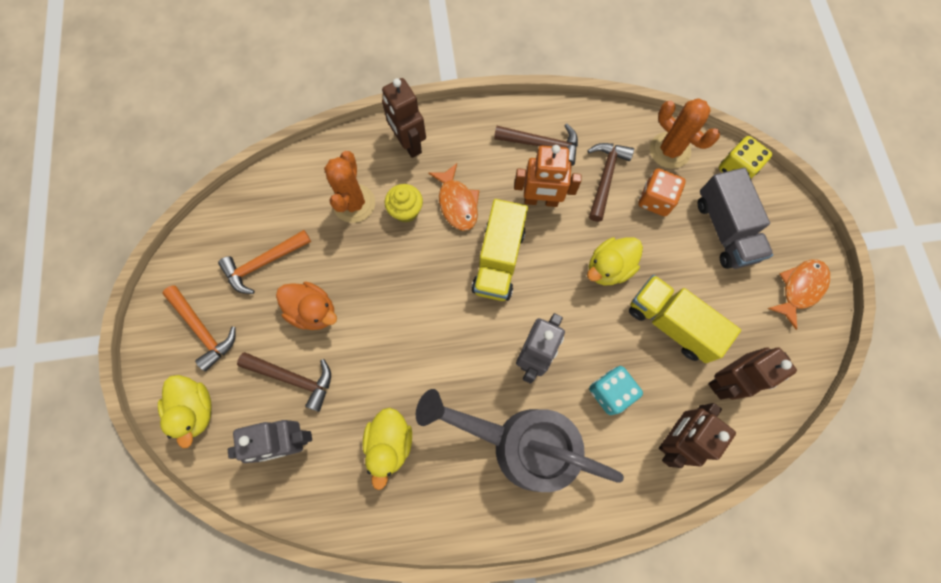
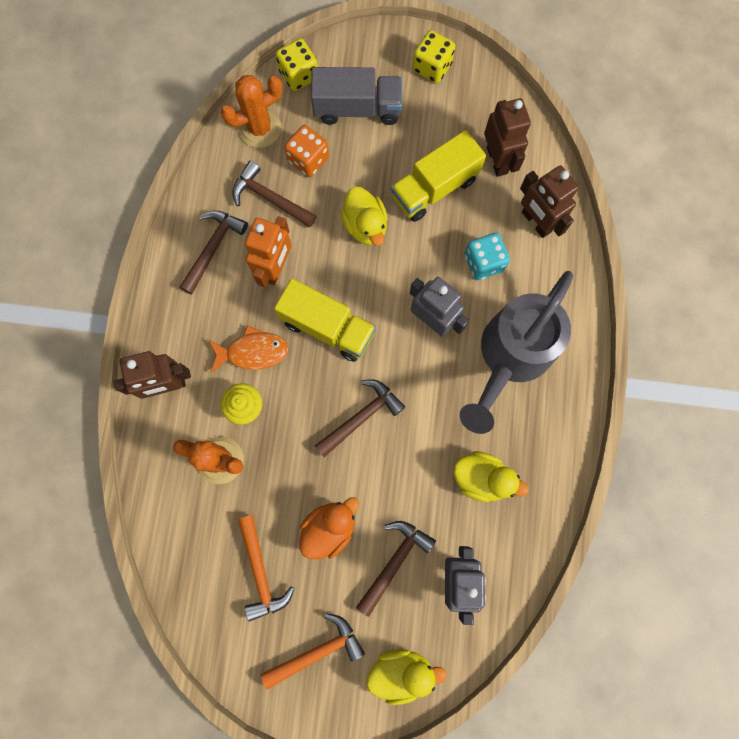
camera: 75 degrees left, 5 degrees up
(422, 313) = (361, 416): none -> brown hammer
(800, 289) = (432, 67): orange fish -> yellow dice

